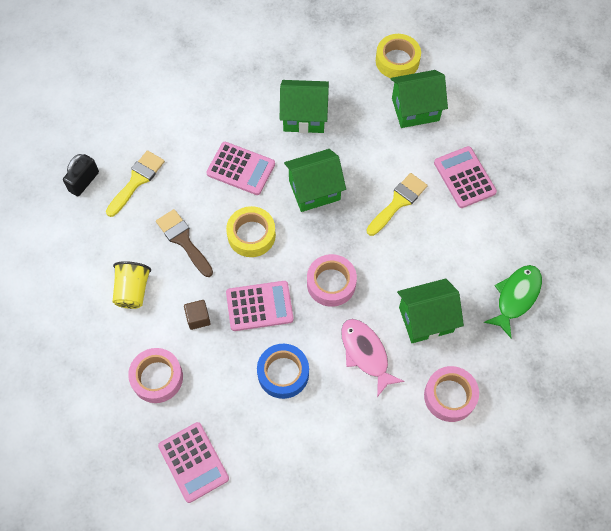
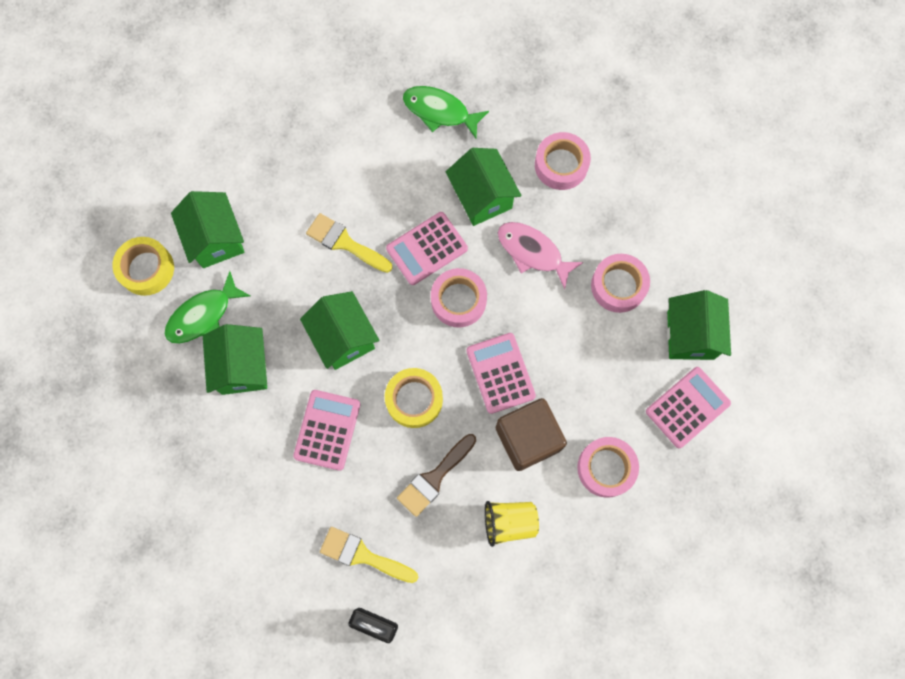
camera: 100 degrees left, 10 degrees up
(198, 318) = (528, 438): brown cube -> brown cube, size x2.12
(260, 481) = (690, 335): none -> green house
(283, 373) = (572, 333): blue tape -> none
(321, 424) = (618, 286): none -> pink tape
(352, 95) = (203, 315): none -> green fish
(366, 354) = (533, 252): pink fish -> pink fish turned 75 degrees clockwise
(464, 177) = (302, 175): pink calculator -> pink calculator (427, 249)

